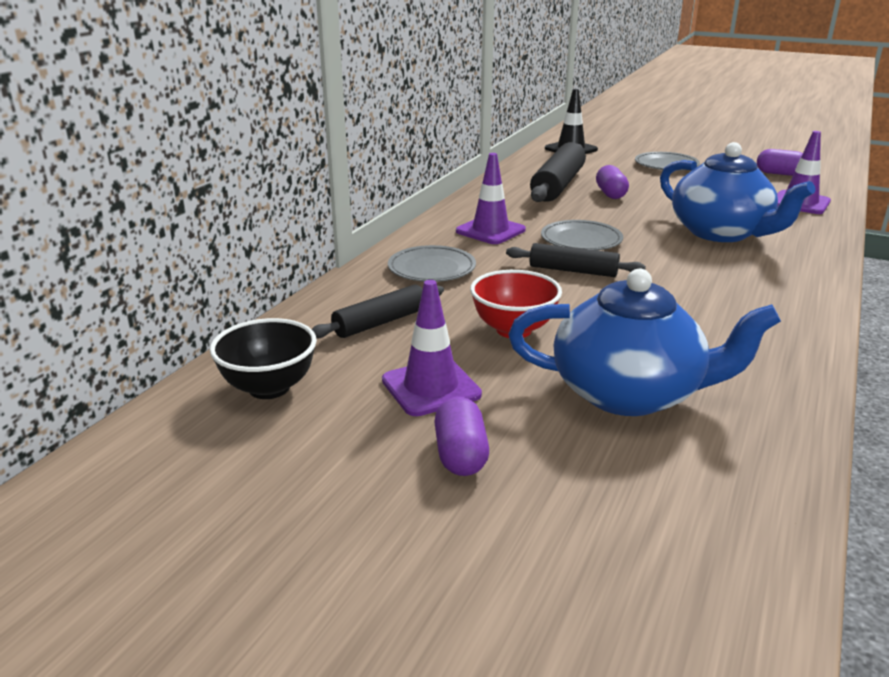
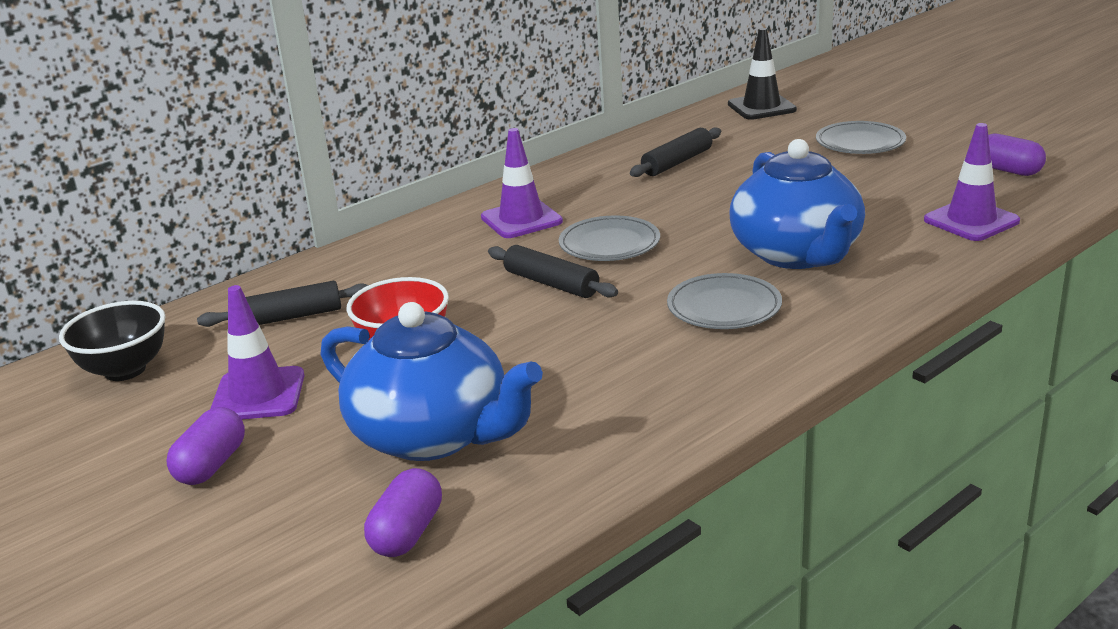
camera: 25 degrees right, 0 degrees up
(431, 269) = (404, 261): grey plate -> grey plate (724, 307)
(558, 185) = (677, 162): black rolling pin -> black rolling pin, size x0.60
(610, 194) = (727, 182): purple capsule -> purple capsule (407, 533)

